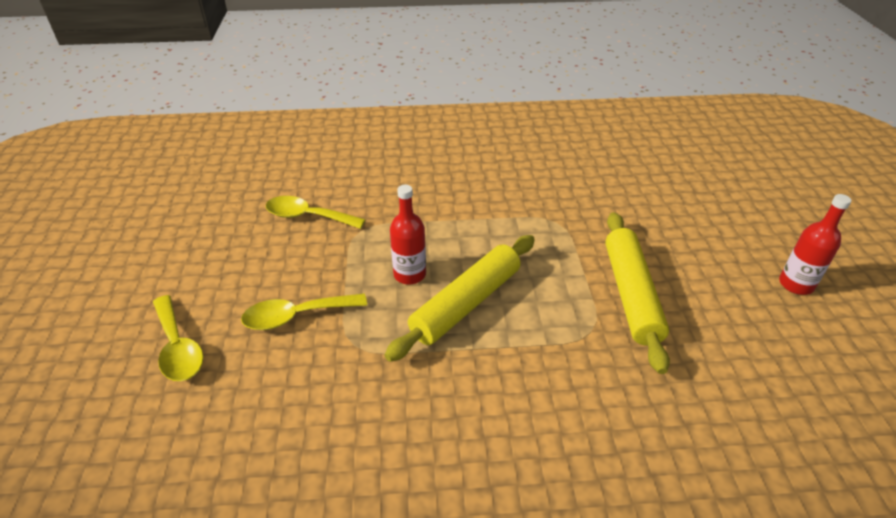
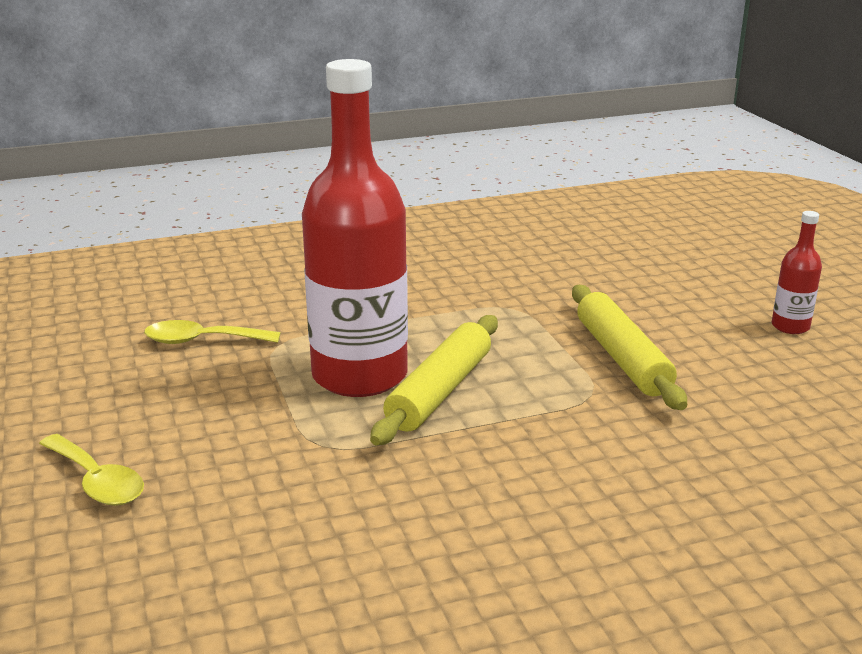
camera: 15 degrees left, 15 degrees down
(296, 316) = (237, 431): yellow spoon -> none
(409, 274) = (359, 376): red bottle -> red bottle, size x2.35

